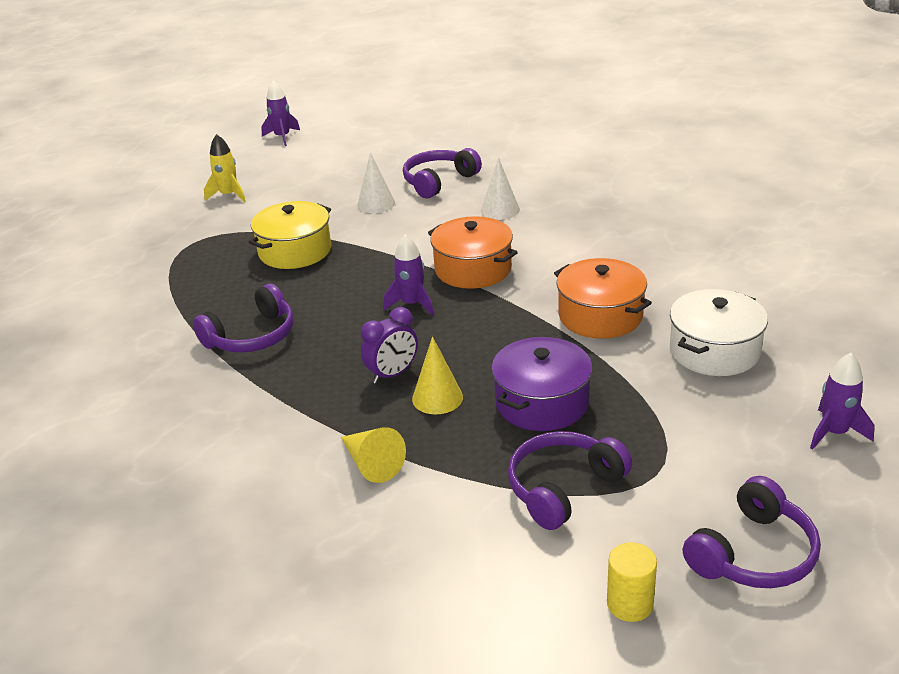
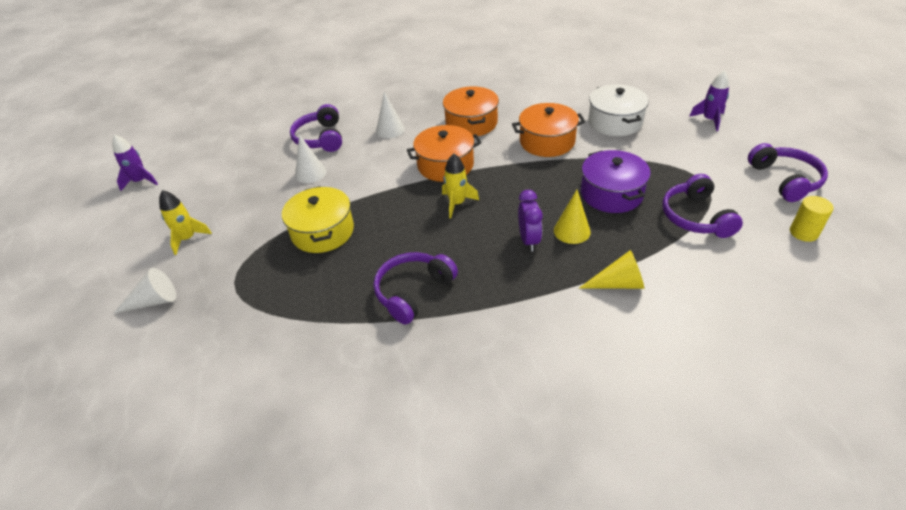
camera: 55 degrees left, 10 degrees up
(144, 220) = (154, 301): none -> white cone
(252, 336) = (413, 292): purple headphones -> purple headphones turned 135 degrees counterclockwise
(412, 304) = (457, 203): purple rocket -> yellow rocket
(575, 251) = (471, 123): none -> orange pot

